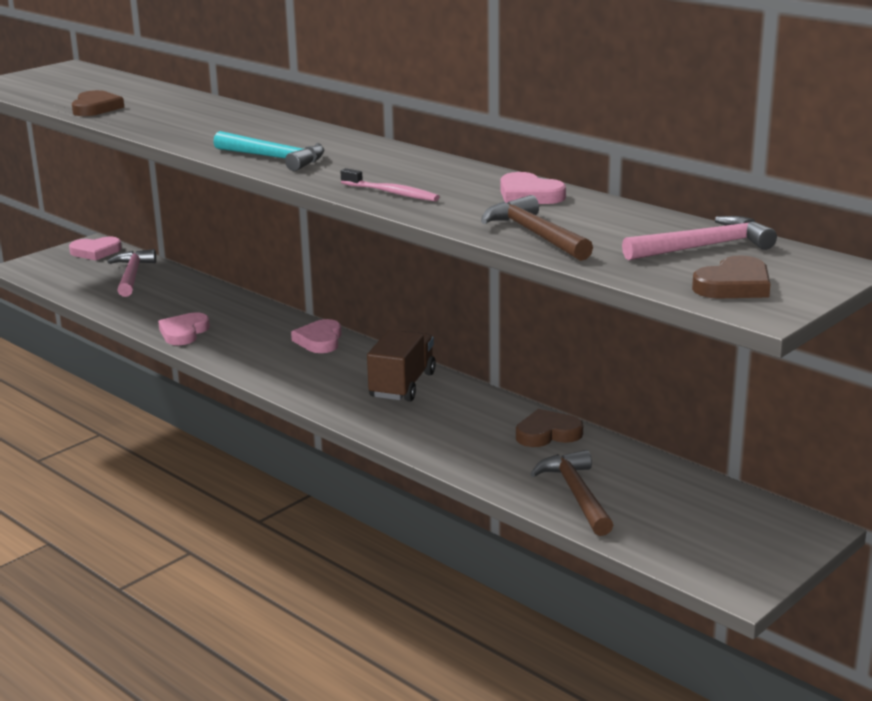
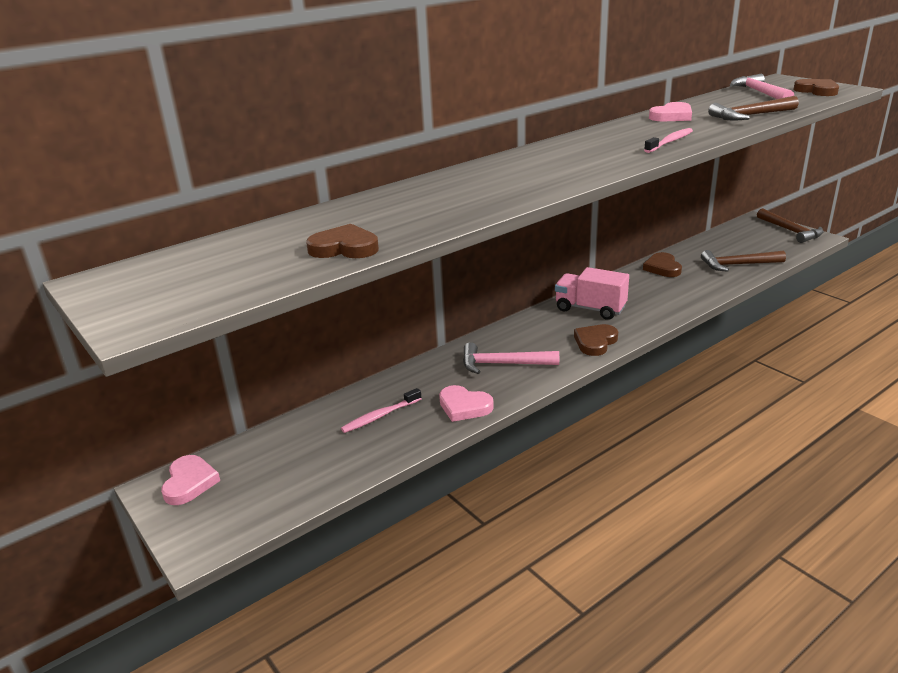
camera: 80 degrees left, 5 degrees up
(132, 275) = (290, 448): pink hammer -> pink hammer (503, 364)
(174, 301) = (380, 416): none -> pink toothbrush
(274, 158) = (574, 172): turquoise hammer -> none
(313, 389) = (595, 342): none -> brown heart
(319, 340) = (501, 340): pink heart -> none
(402, 385) = (590, 309): brown truck -> pink truck
(761, 559) = (790, 231): none -> brown hammer

